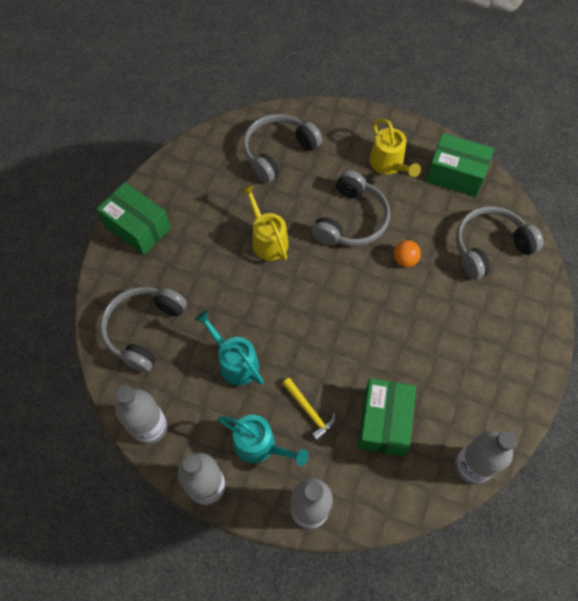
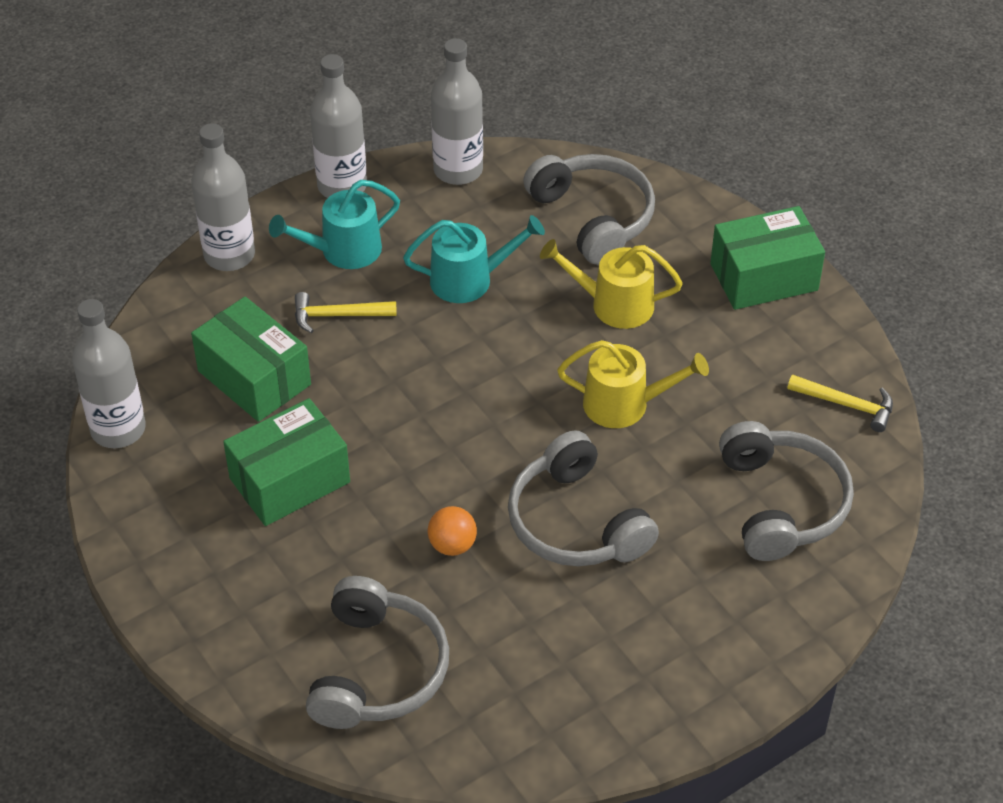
camera: 125 degrees right, 15 degrees down
(201, 155) = (846, 405): none -> yellow hammer
(388, 164) = (642, 638): yellow watering can -> yellow watering can (614, 304)
(455, 175) = (545, 720): green box -> green box (289, 480)

